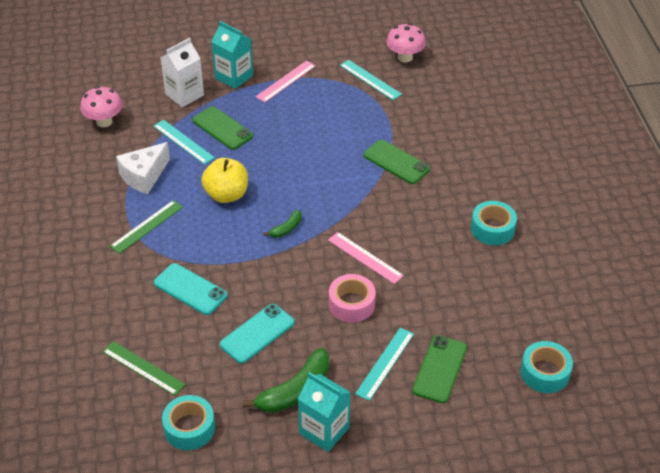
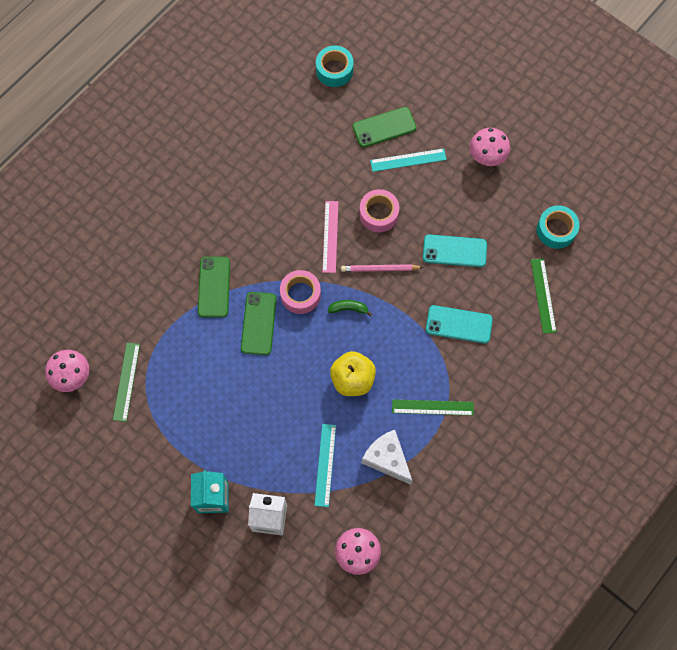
camera: 130 degrees left, 25 degrees up
(144, 176) = (387, 459): white cheese -> white cheese turned 135 degrees counterclockwise
(190, 289) = (459, 324): turquoise phone -> turquoise phone turned 75 degrees counterclockwise
(222, 128) = (284, 448): green phone -> green phone (258, 323)
(286, 81) = (183, 448): pink ruler -> none
(295, 391) = (475, 194): green banana -> none
(299, 270) = (380, 269): none -> pink pencil
(324, 430) = (487, 157): turquoise carton -> pink mushroom
(332, 207) = (300, 294): none -> pink tape
(370, 79) = (126, 381): turquoise ruler -> green ruler
(492, 229) = (231, 176): turquoise tape -> none

